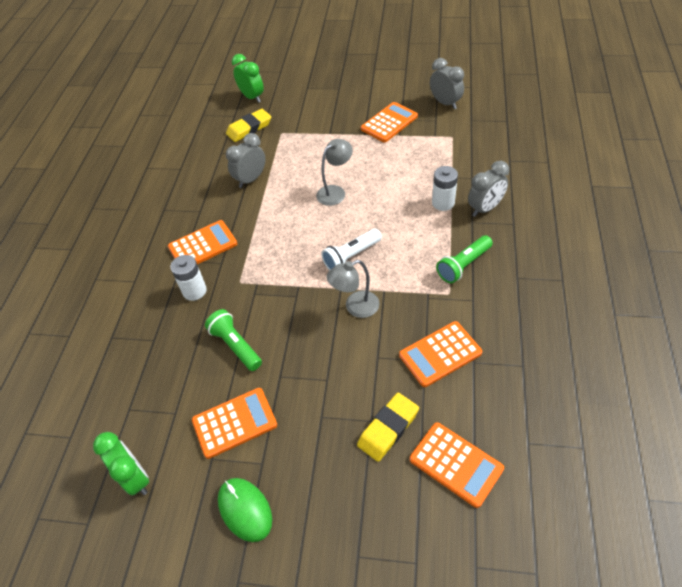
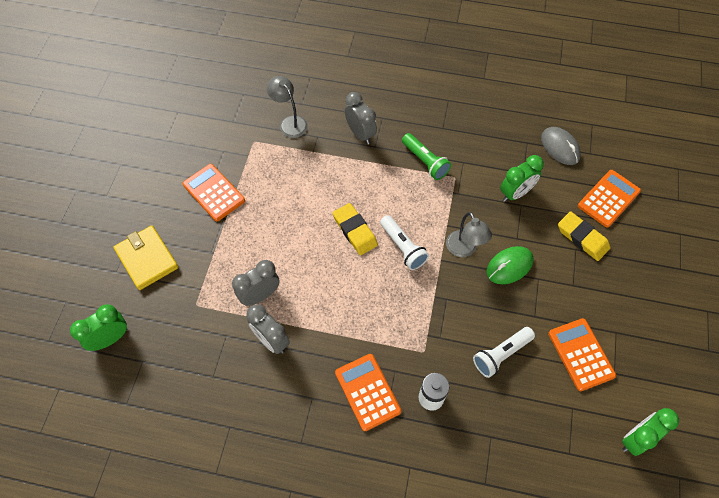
camera: 90 degrees left, 10 degrees up
(236, 345) = (501, 354): green flashlight -> white flashlight
(245, 510) = (655, 345): green mouse -> green mouse (509, 266)
(249, 128) = (175, 342): yellow eraser -> yellow eraser (355, 231)
(320, 100) = (147, 259): none -> yellow wallet
(335, 192) = (311, 254): grey lamp -> grey lamp (290, 123)
(440, 354) = (515, 193): orange calculator -> green clock
(443, 203) = (347, 164): white battery -> none
(445, 103) = (198, 138): grey clock -> grey clock (260, 295)
(526, 404) = (560, 147): none -> grey mouse

